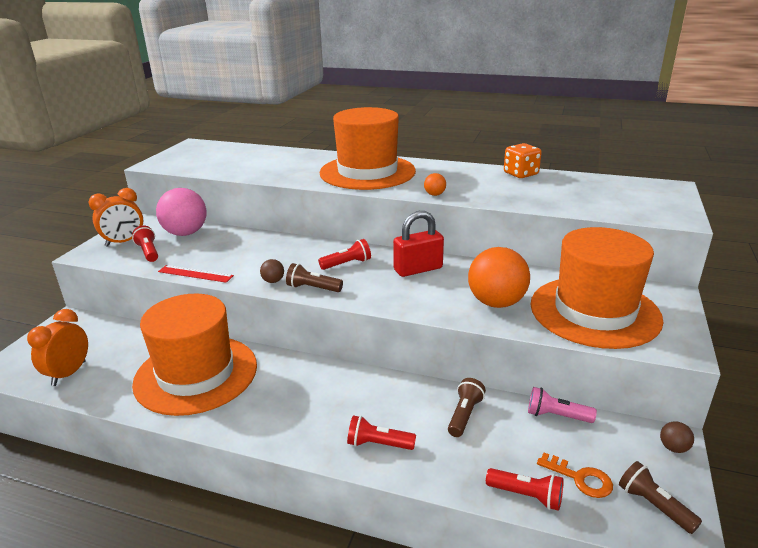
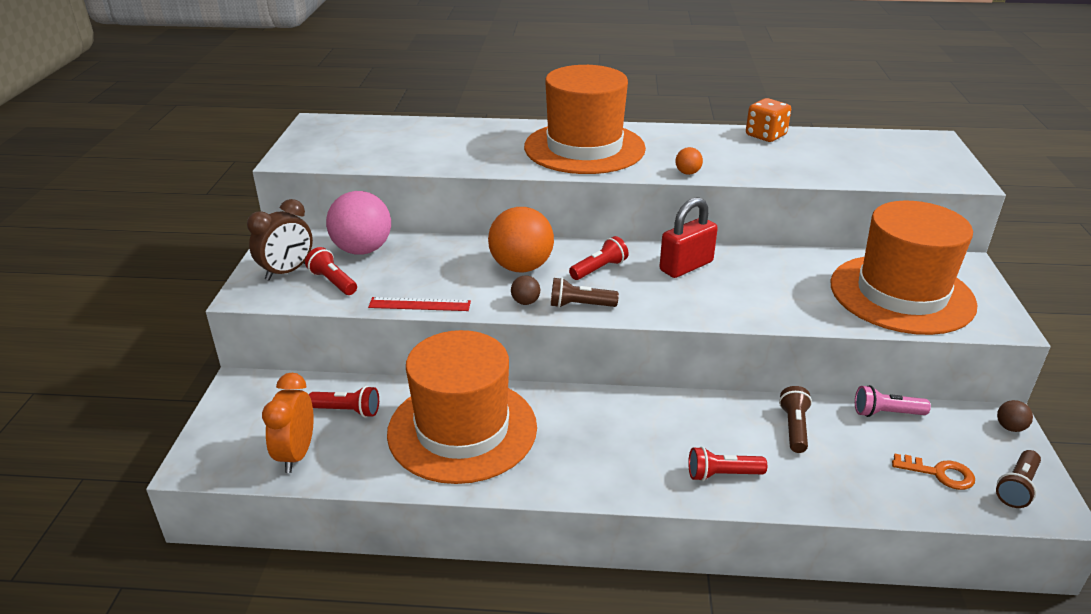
camera: 15 degrees left, 5 degrees up
(124, 242) = (287, 272): orange clock -> brown clock
(496, 303) = (796, 297): orange ball -> orange ball (521, 267)
(526, 496) = (898, 500): red flashlight -> red flashlight (347, 411)
(654, 505) = (1017, 487): brown flashlight -> brown flashlight turned 90 degrees counterclockwise

